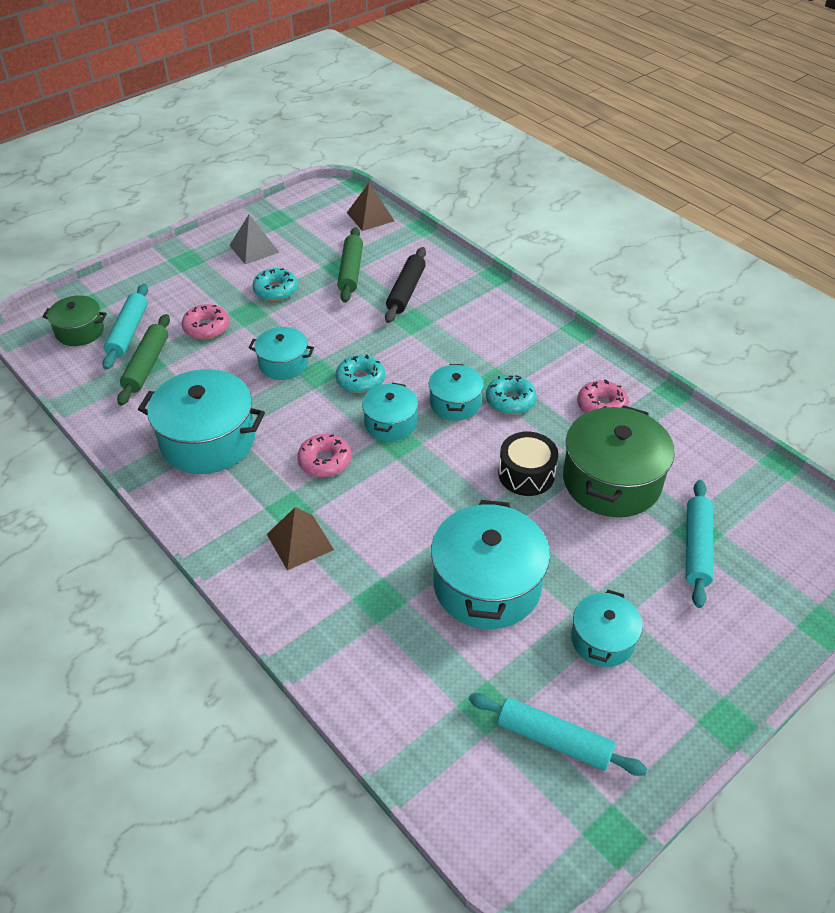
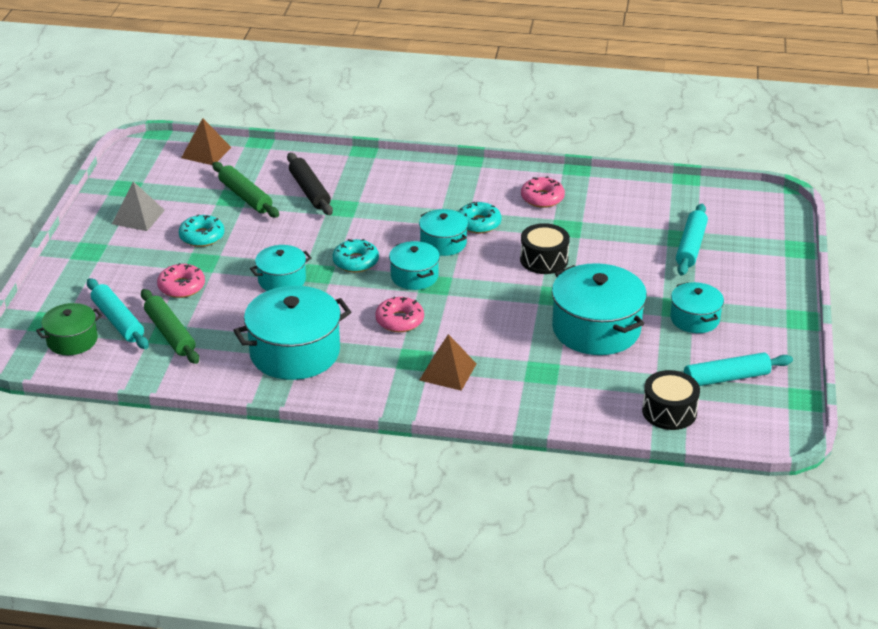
camera: 40 degrees left, 10 degrees down
(446, 738) = (669, 411): none -> black drum
(611, 481) = (600, 237): green pot -> none
(696, 548) = (690, 246): turquoise rolling pin -> turquoise rolling pin turned 45 degrees clockwise

